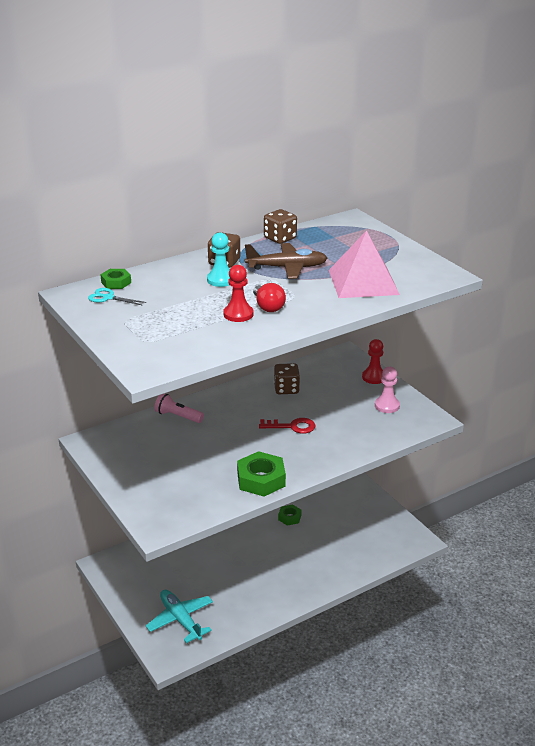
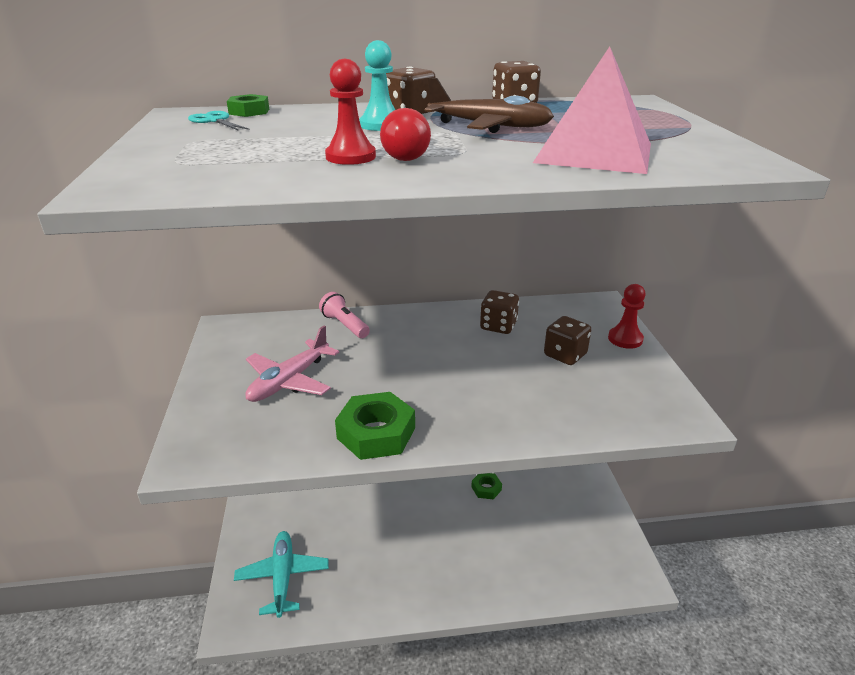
camera: 25 degrees right, 0 degrees up
(175, 465) = (289, 381): none -> pink plane
(292, 426) = (472, 373): red key -> none
(342, 398) = (565, 355): none -> brown dice
(387, 406) = (624, 380): pink pawn -> none

